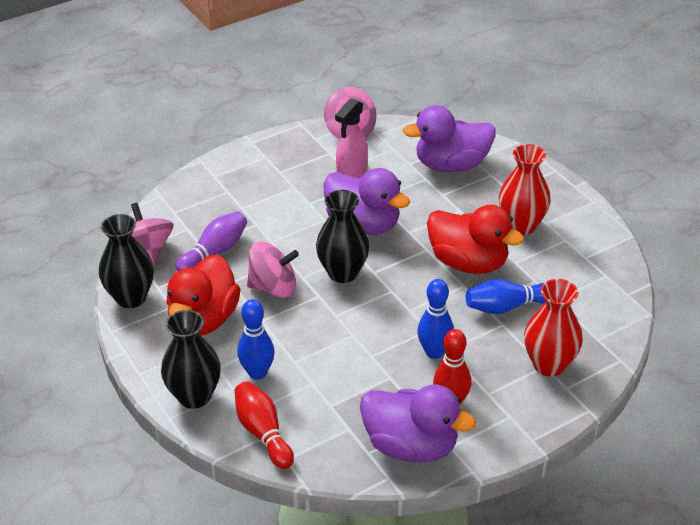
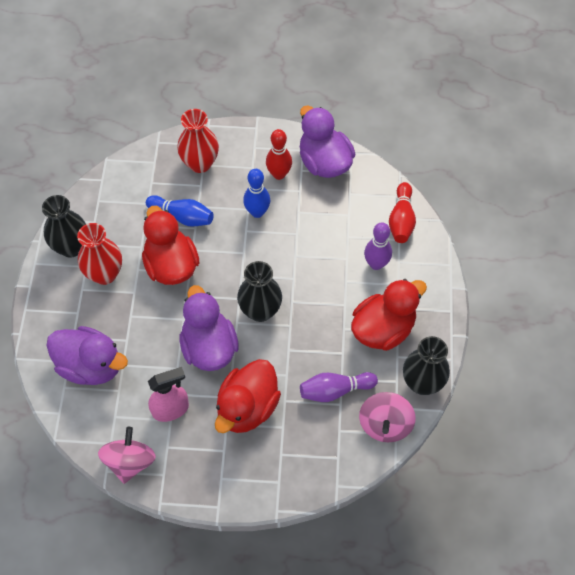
camera: 145 degrees left, 20 degrees up
(194, 396) = (426, 270): black vase -> black vase (71, 247)
(257, 373) = (376, 264): blue bowling pin -> purple bowling pin
(273, 287) = (317, 328): pink spinning top -> none
(286, 204) = (247, 408): none -> red duck

